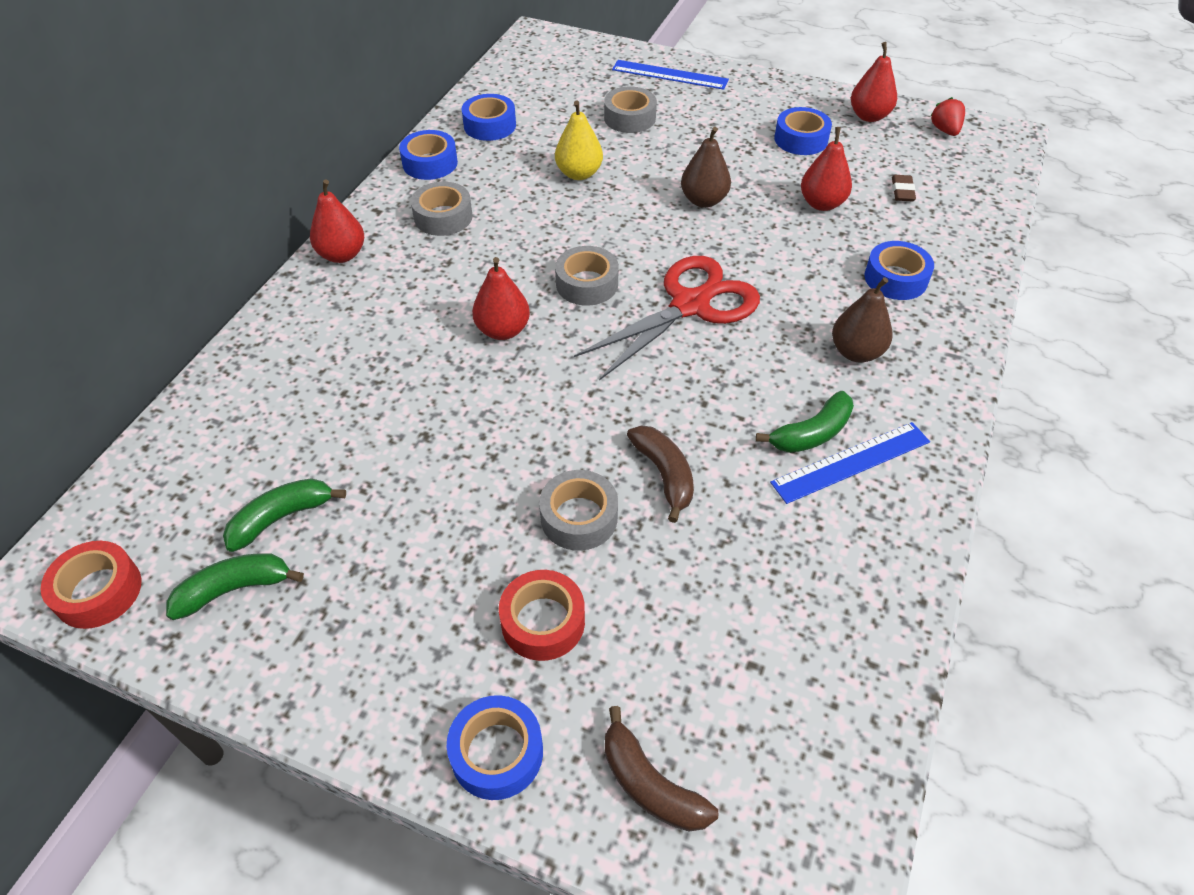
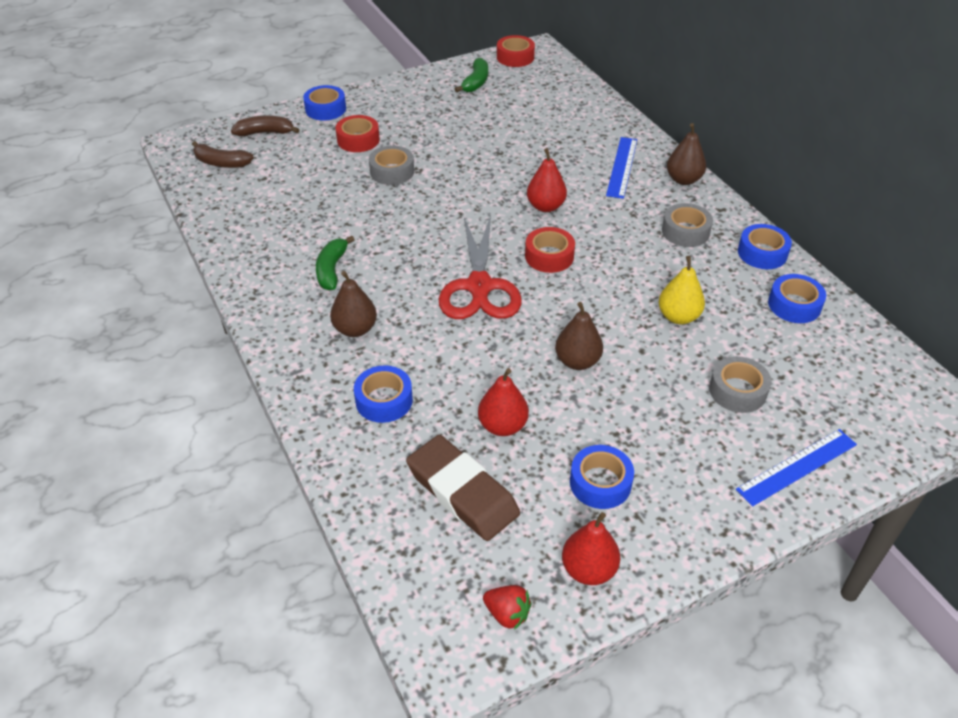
camera: 130 degrees right, 5 degrees down
(281, 518) = (499, 102): green banana -> none
(342, 255) = (683, 180): red pear -> brown pear
(587, 284) = (549, 256): grey tape -> red tape
(664, 475) = (378, 207): brown banana -> brown banana (221, 163)
(851, 462) = (298, 271): blue ruler -> blue ruler (622, 167)
(902, 191) = (462, 492): brown eraser -> brown eraser, size x2.43

